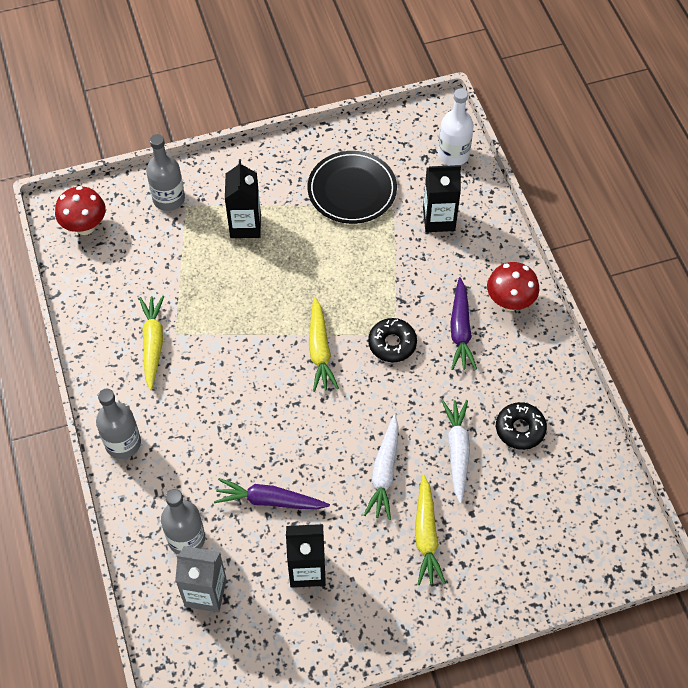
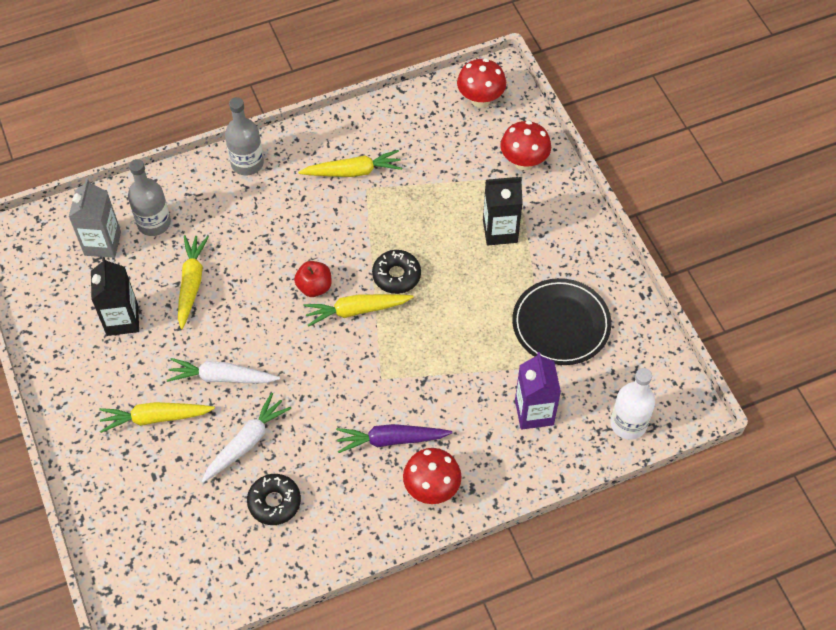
camera: 85 degrees right, 0 degrees up
(169, 199) = (523, 162): grey bottle -> red mushroom
(270, 500) = (191, 283): purple carrot -> yellow carrot
(288, 385) = (314, 287): none -> red apple
(392, 344) = (369, 375): black donut -> black donut (396, 275)
(439, 219) = (534, 412): black carton -> purple carton
(457, 451) = (246, 442): white carrot -> white carrot turned 45 degrees counterclockwise

